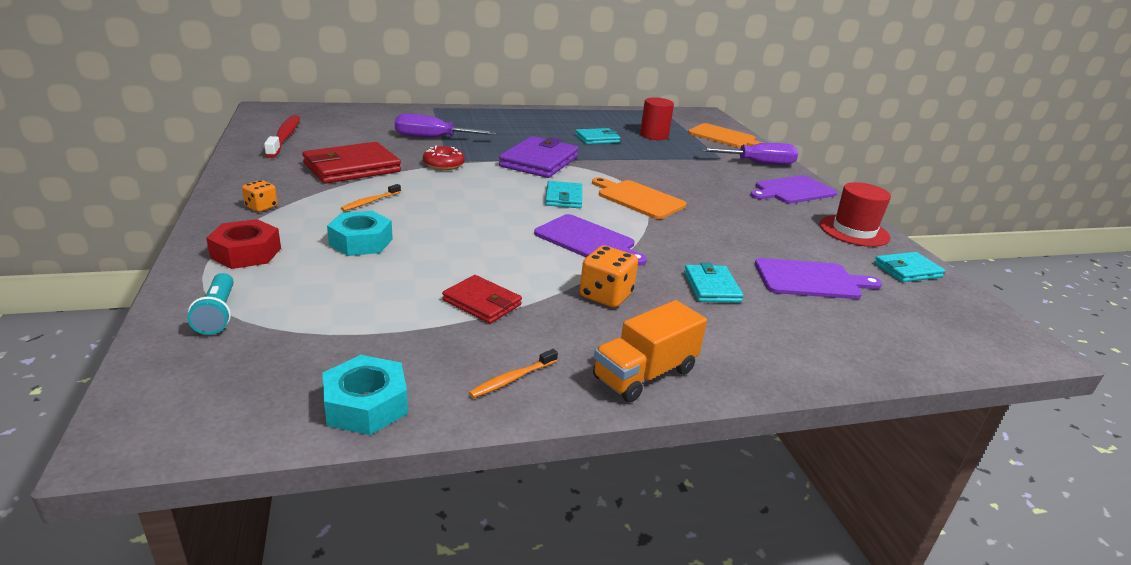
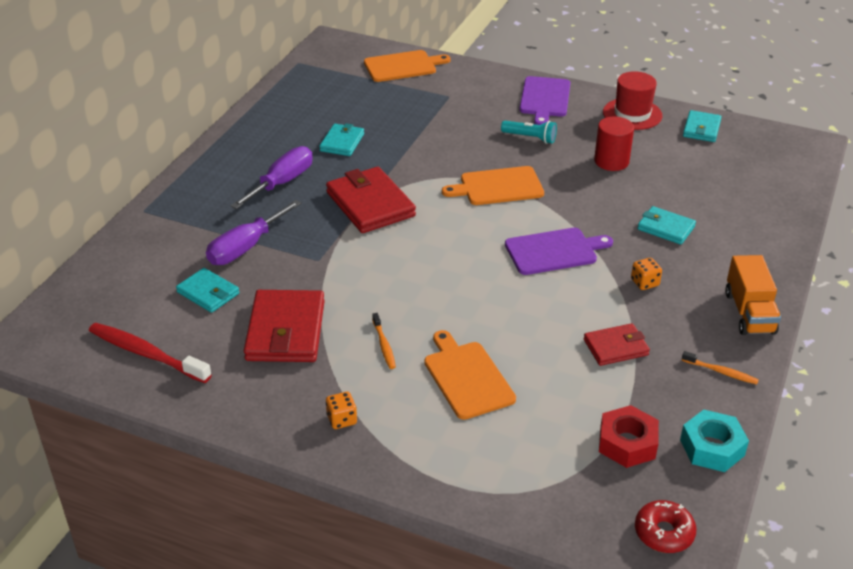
camera: 50 degrees left, 10 degrees up
(217, 314) = (543, 493): turquoise flashlight -> turquoise flashlight (530, 138)
(246, 253) = (440, 452): red nut -> red nut (627, 443)
(361, 242) = (467, 377): turquoise nut -> orange cutting board
(443, 165) = (328, 267): red donut -> red donut (664, 533)
(512, 379) = (721, 372): orange toothbrush -> orange toothbrush turned 60 degrees counterclockwise
(539, 162) = (370, 204): purple wallet -> red wallet
(563, 198) = (464, 227): turquoise wallet -> turquoise wallet (208, 293)
(606, 295) = (644, 282): orange dice -> orange dice, size x0.63
(654, 135) = (363, 104): red cylinder -> red cylinder (611, 161)
(758, 164) = (478, 84): purple screwdriver -> purple screwdriver (282, 183)
(811, 280) = (685, 178): purple cutting board -> none

